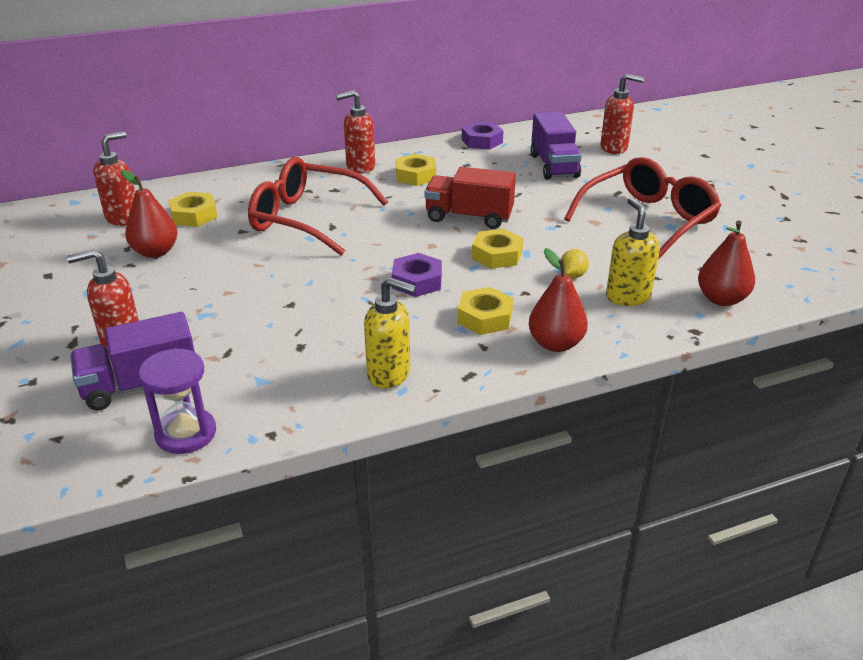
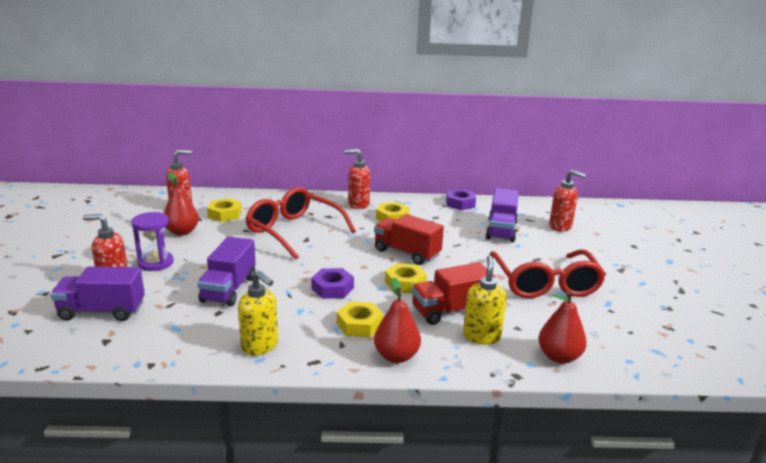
camera: 20 degrees right, 10 degrees down
(186, 433) = (101, 349): purple hourglass -> purple hourglass (155, 263)
(288, 313) = (229, 289): none -> purple truck
(572, 275) = (450, 311): yellow lemon -> red truck
(648, 220) = (545, 284): red glasses -> red glasses turned 105 degrees clockwise

